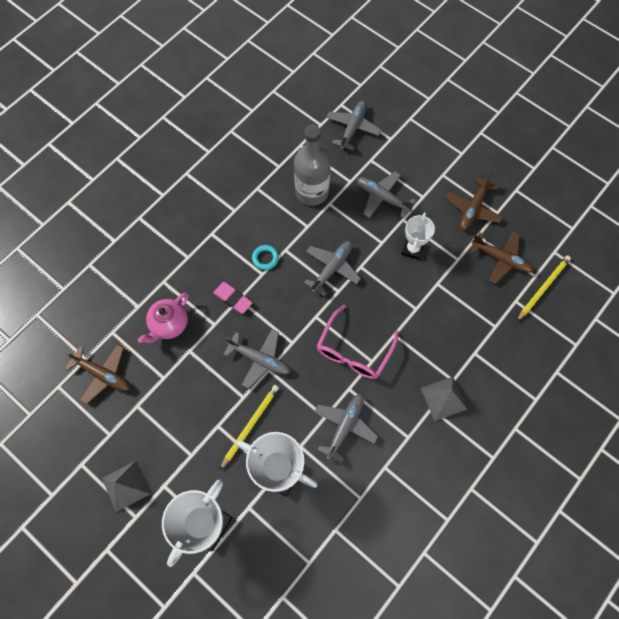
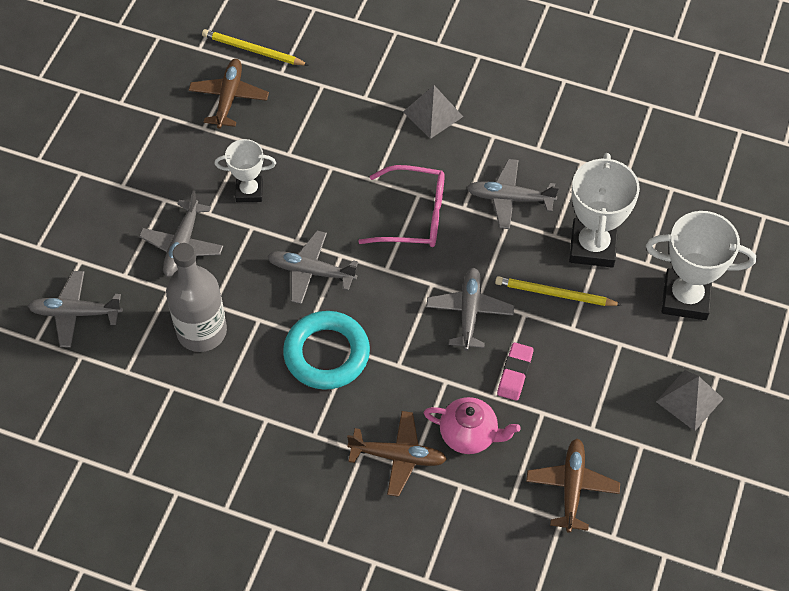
camera: 110 degrees left, 10 degrees down
(233, 299) = (401, 372): pink eraser -> pink eraser (515, 373)
(265, 258) = (326, 354): turquoise ring -> turquoise ring, size x2.21
(472, 209) = (165, 142): brown plane -> brown plane (398, 456)

